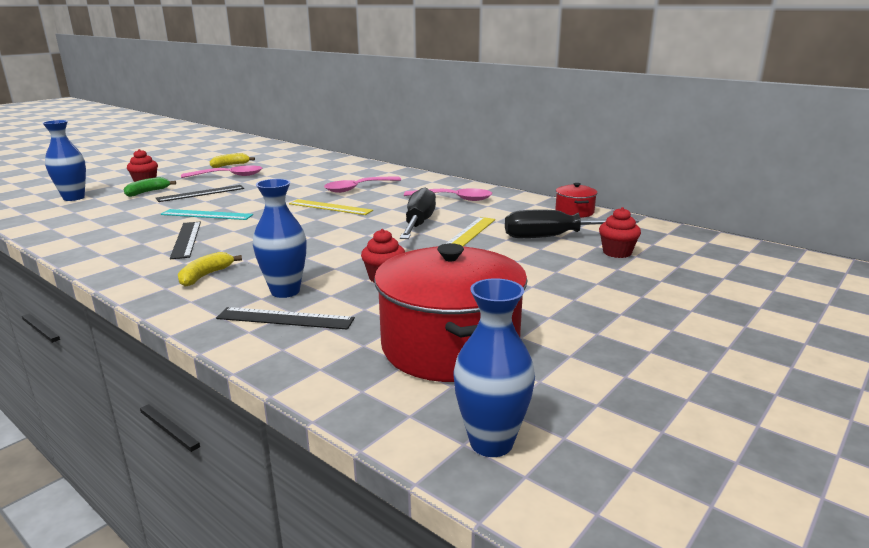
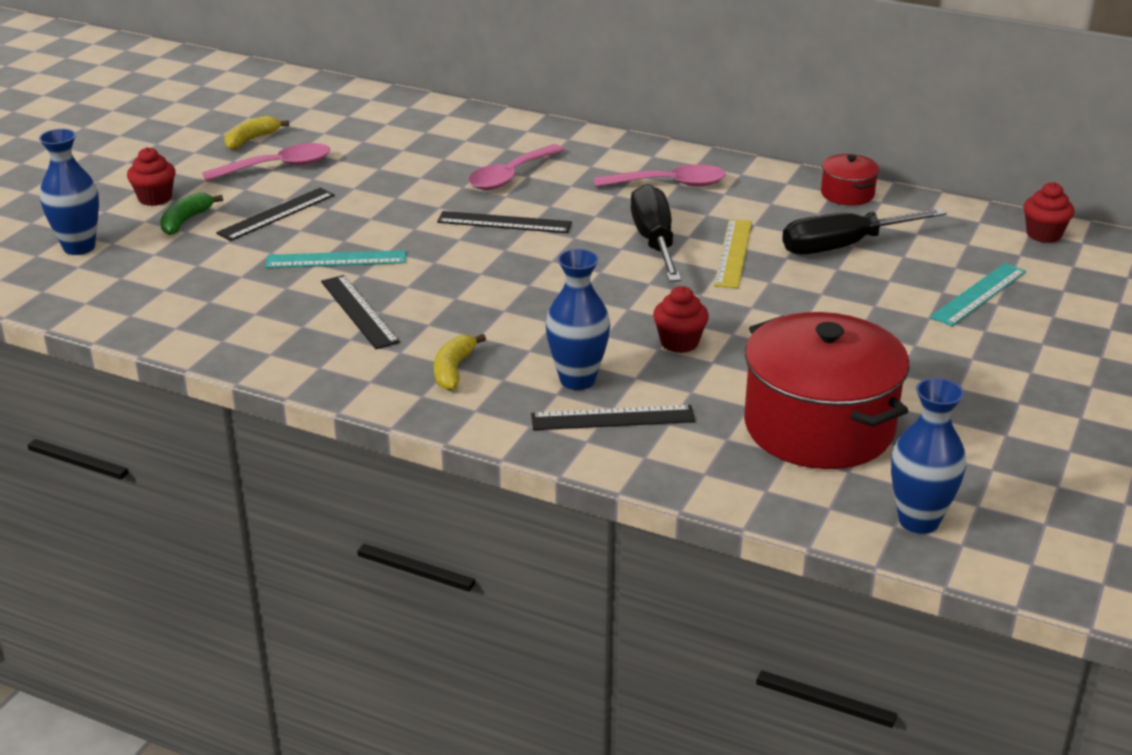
camera: 15 degrees left, 10 degrees up
(330, 207) = (504, 223): yellow ruler -> black ruler
(617, 252) = (932, 264): red cupcake -> red cupcake (1043, 235)
(647, 273) = (979, 294): none -> turquoise ruler

